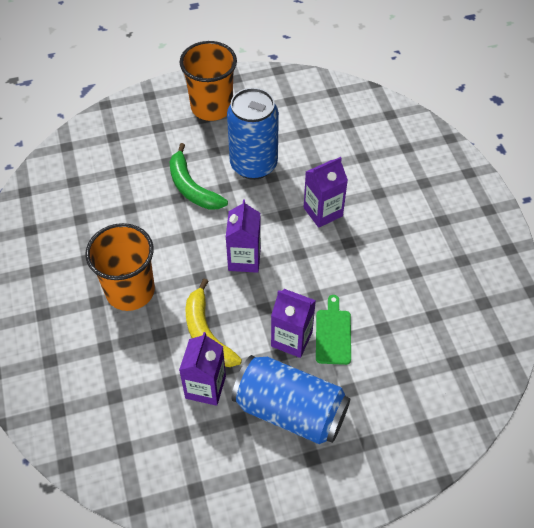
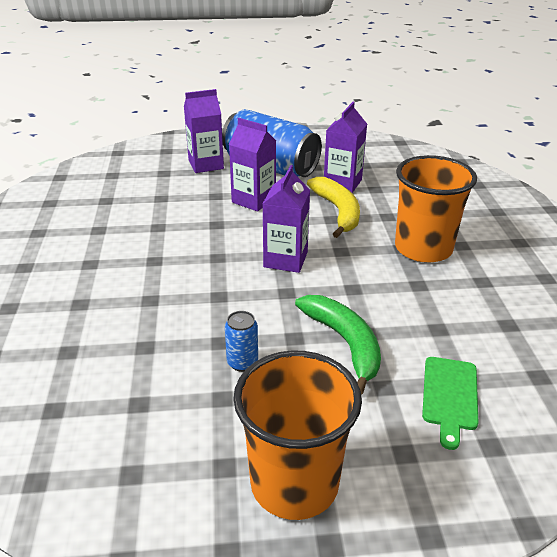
camera: 170 degrees left, 20 degrees down
(253, 165) = (242, 362): blue can -> blue can, size x0.40
(323, 212) = (168, 292): purple carton -> purple carton (206, 165)
(333, 334) = (211, 199): green cutting board -> green cutting board (449, 396)

